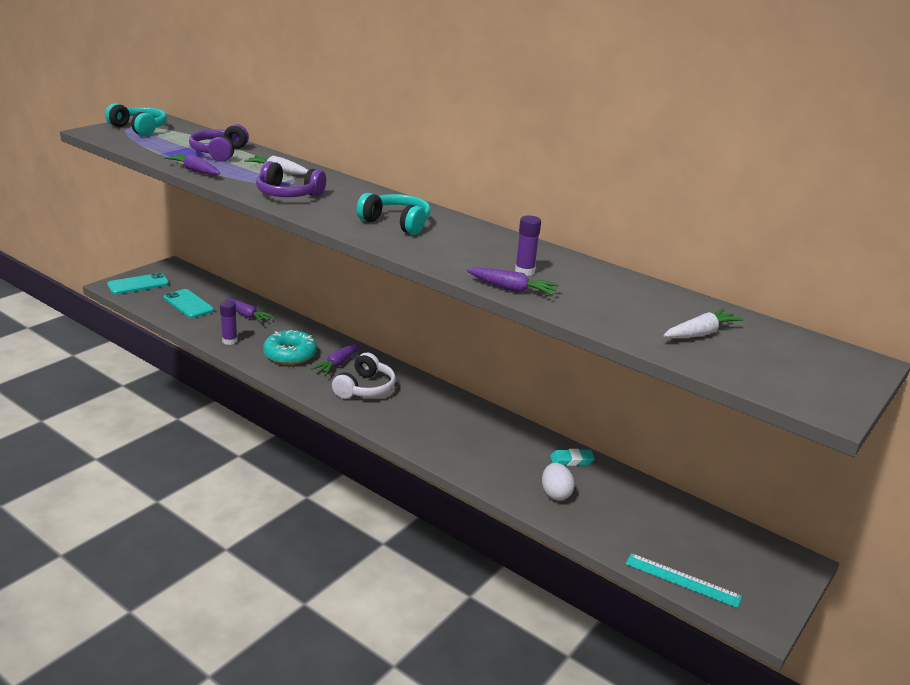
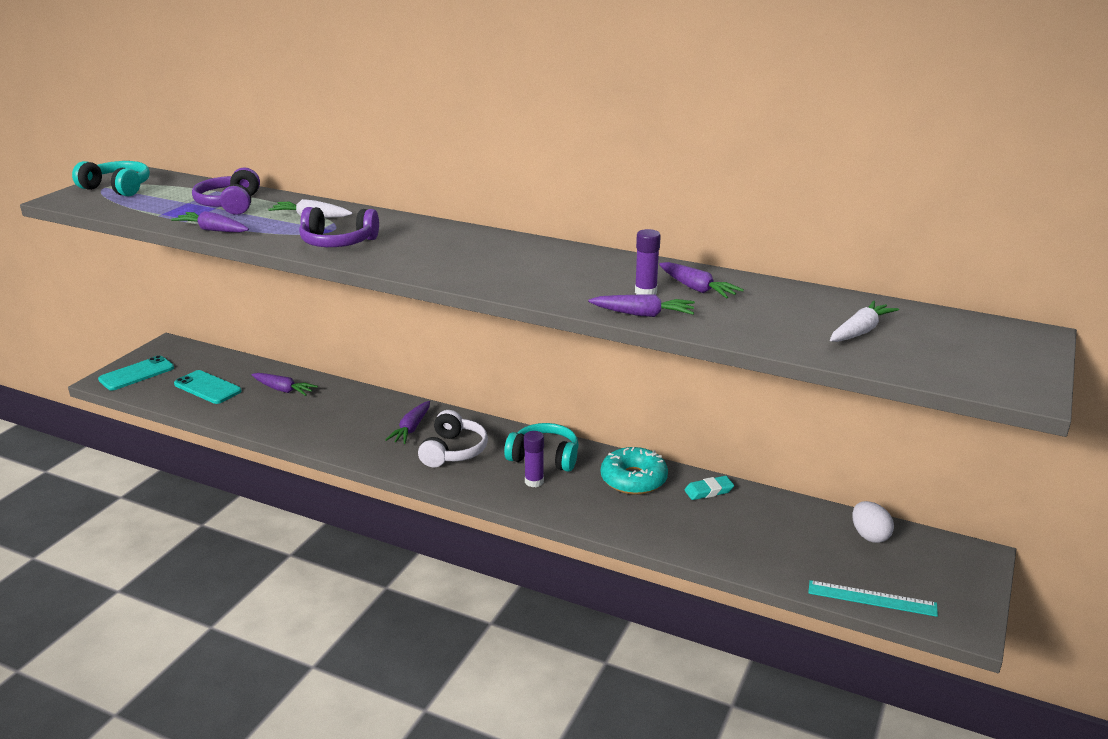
camera: 10 degrees left, 0 degrees up
(230, 341) = (275, 423): purple glue stick -> purple glue stick (534, 481)
(290, 355) = (352, 427): turquoise donut -> turquoise donut (633, 479)
(397, 223) = (478, 258): turquoise headphones -> turquoise headphones (544, 457)
(555, 494) = (706, 531): white egg -> white egg (869, 536)
(571, 275) = (697, 289): none -> purple carrot

